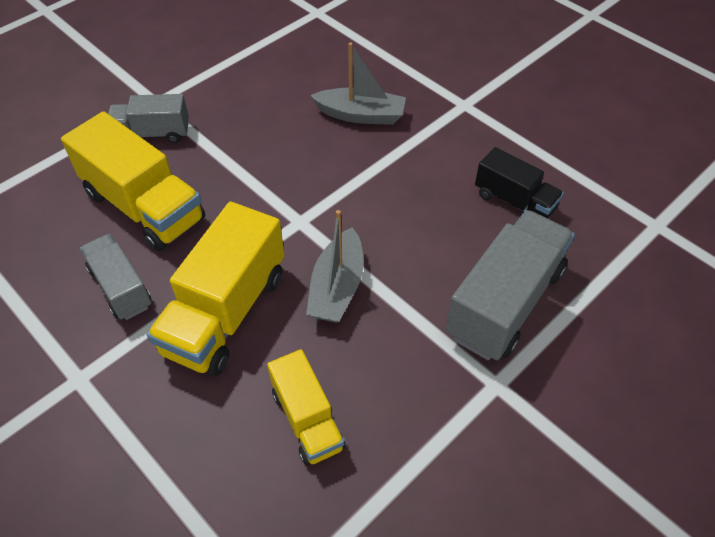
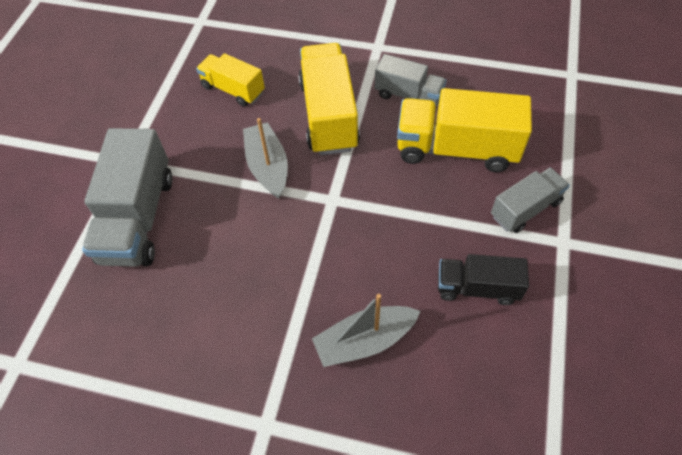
camera: 150 degrees right, 5 degrees up
(514, 201) = (162, 317): black truck -> black truck (477, 288)

